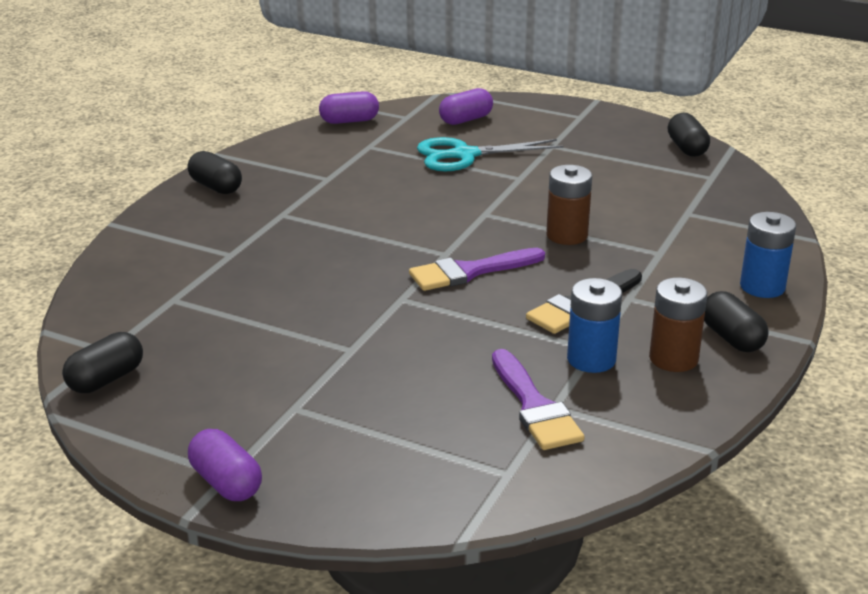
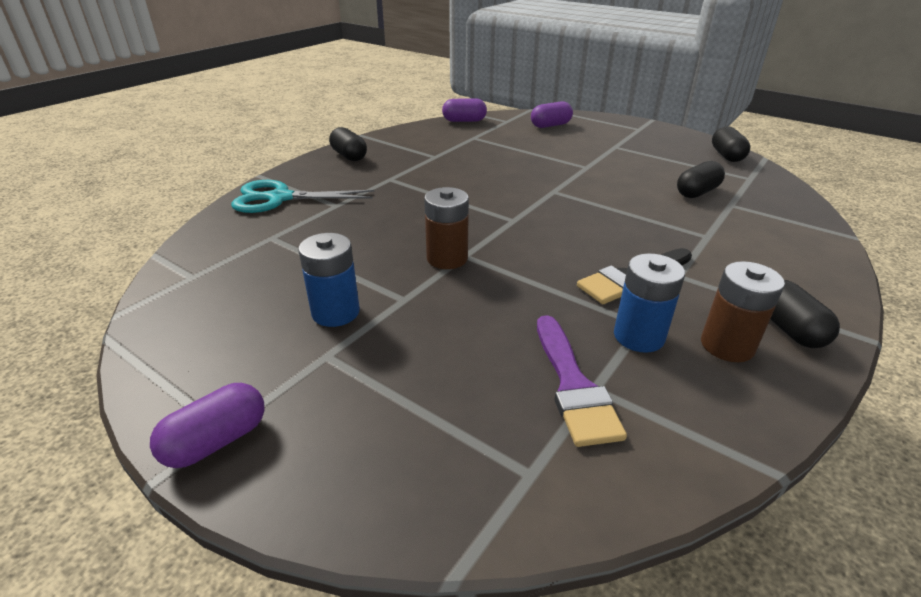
camera: 10 degrees right, 5 degrees up
(106, 379) = (173, 304): black capsule -> black capsule (697, 192)
(226, 483) = (216, 441): purple capsule -> purple capsule turned 75 degrees clockwise
(465, 155) = (545, 148): turquoise scissors -> turquoise scissors (280, 198)
(470, 272) = (531, 237): purple brush -> none
(567, 235) = (622, 214): brown battery -> brown battery (447, 258)
(762, 287) = (813, 277): blue battery -> blue battery (335, 312)

